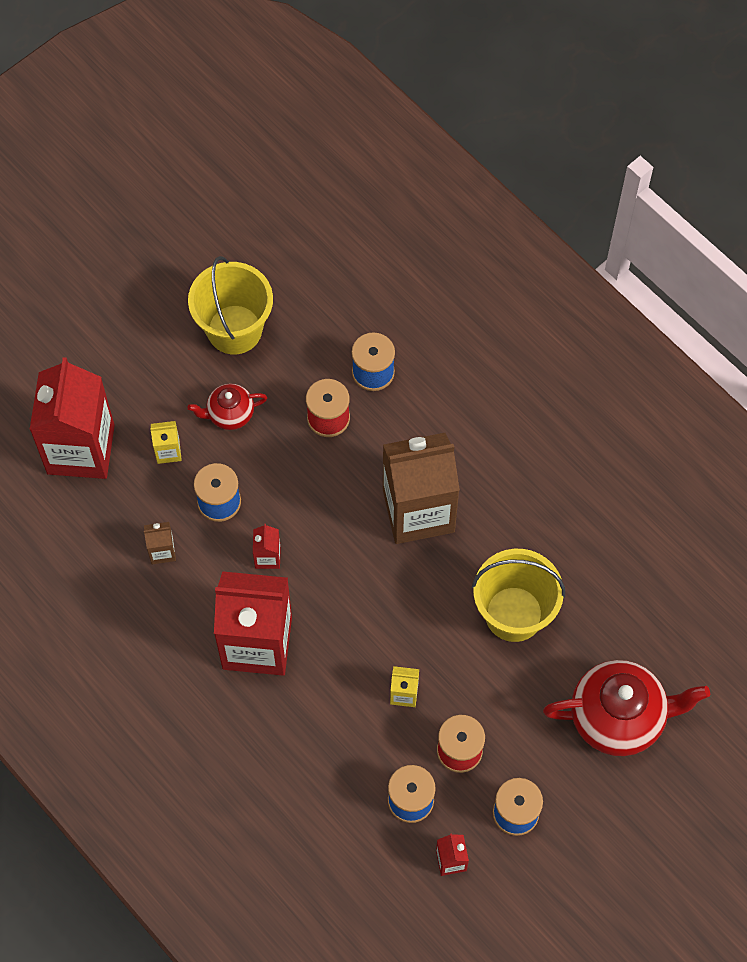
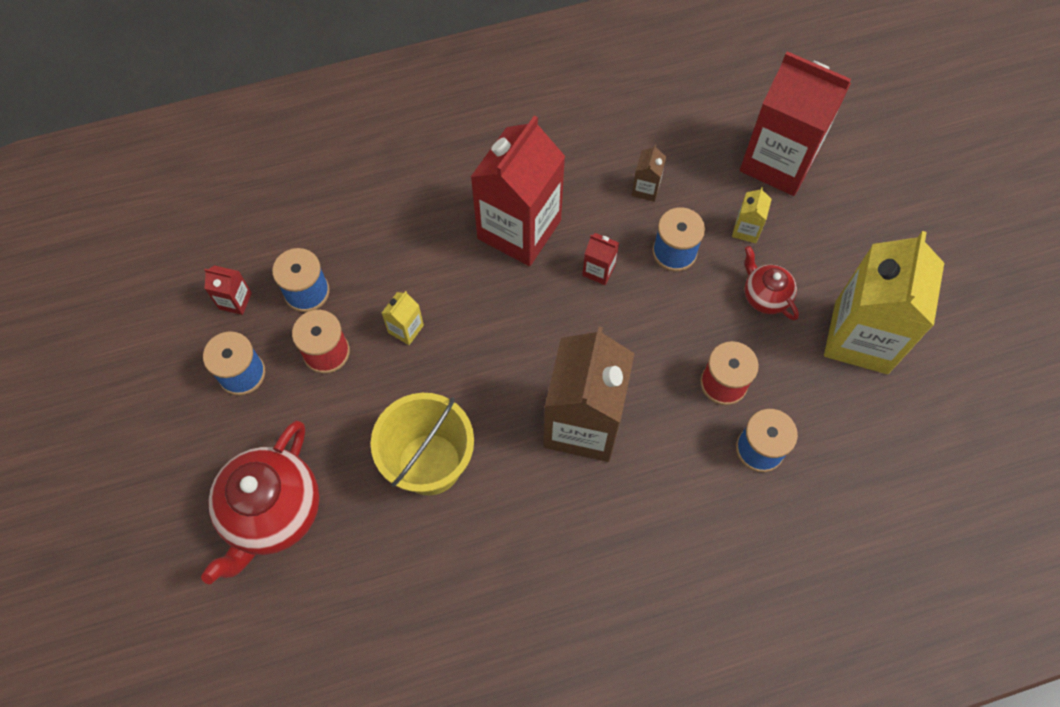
camera: 115 degrees right, 0 degrees up
(229, 414) = (765, 296): red teapot -> red teapot turned 45 degrees counterclockwise
(234, 329) = (861, 337): yellow bucket -> yellow carton

